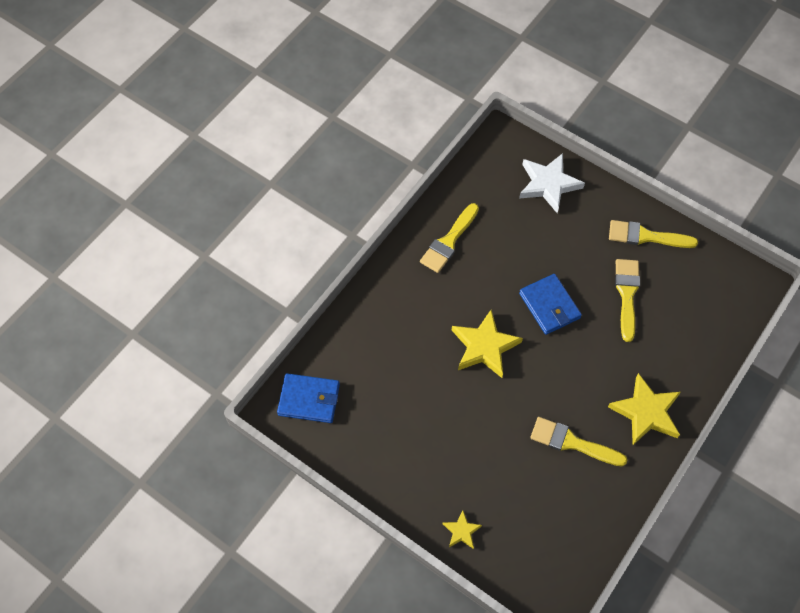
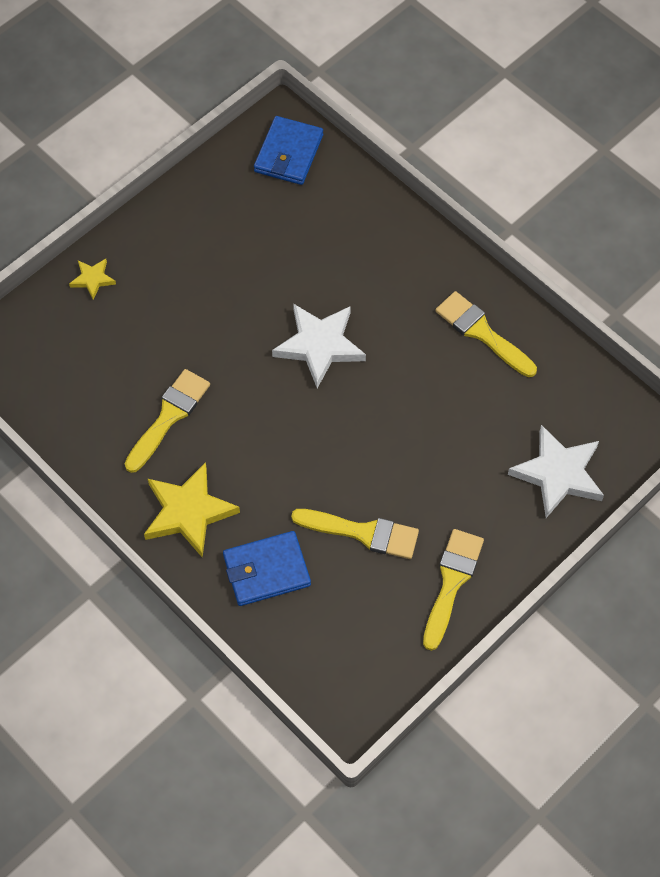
camera: 100 degrees right, 0 degrees up
(484, 346) = (319, 345): yellow star -> white star
(549, 306) = (363, 432): blue wallet -> blue wallet (266, 570)

